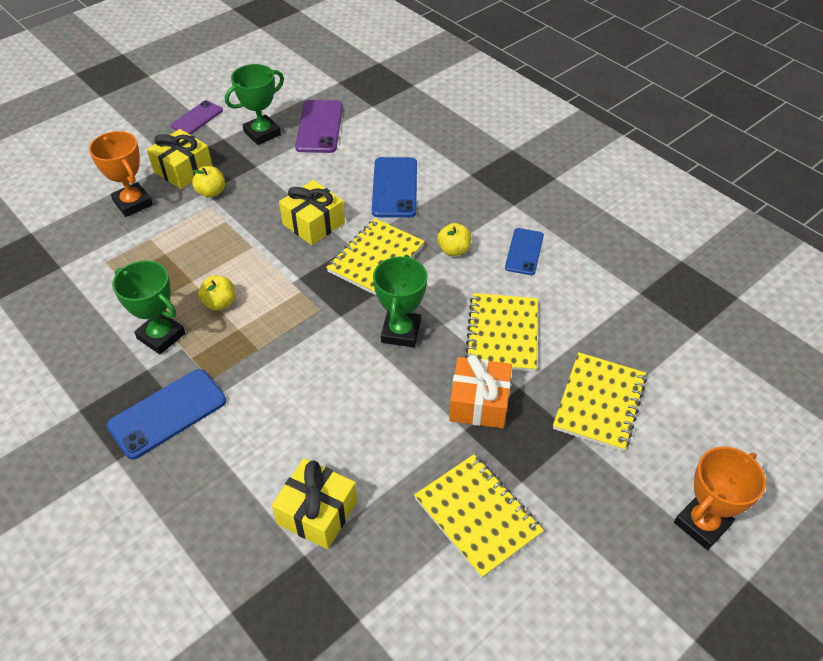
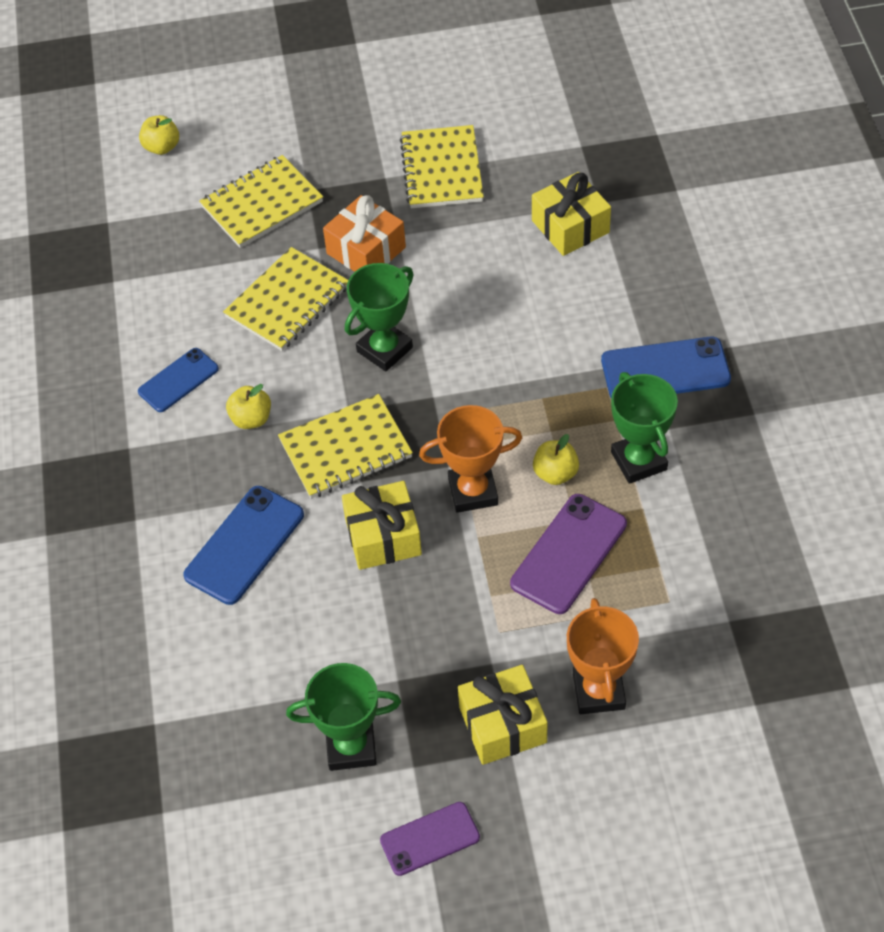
camera: 145 degrees left, 5 degrees up
(211, 192) = (484, 658): yellow apple -> yellow apple (162, 147)
(319, 127) = (261, 717): purple phone -> purple phone (569, 554)
(702, 523) = (276, 94): orange trophy -> orange trophy (473, 492)

